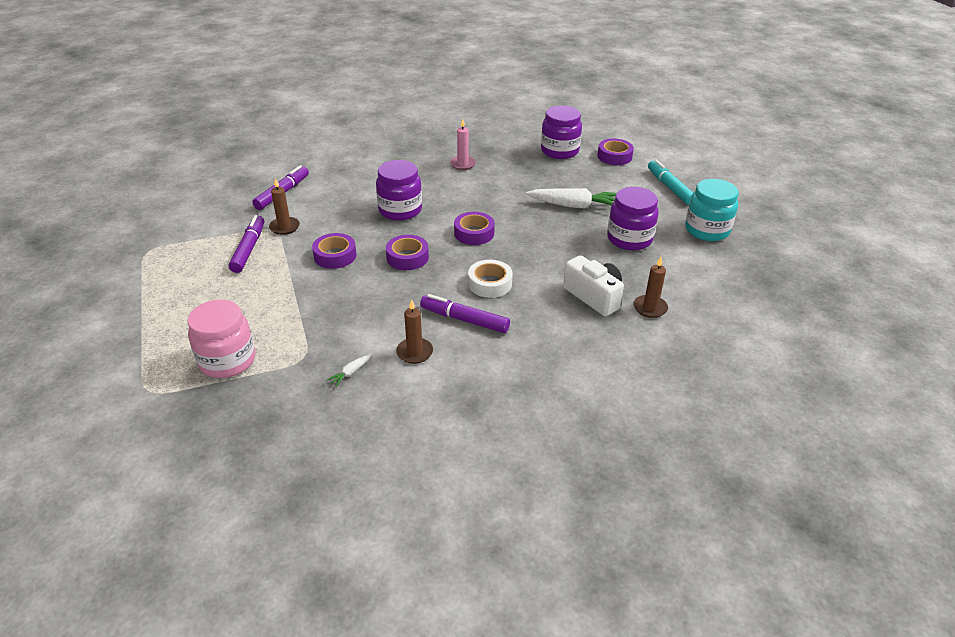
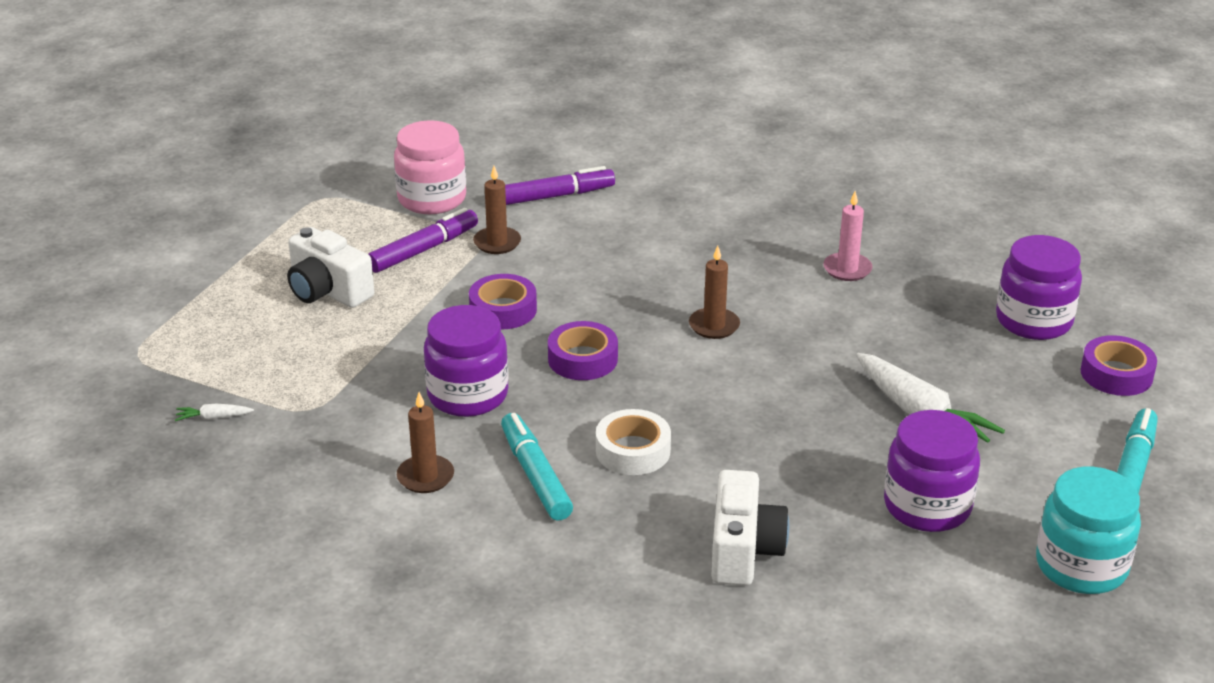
camera: 45 degrees right, 5 degrees down
(223, 295) = (328, 291): none -> white camera
(227, 360) = (238, 367): pink jar -> pink jar (432, 199)
(350, 373) = (330, 456): white carrot -> white carrot (213, 418)
(400, 210) = (664, 292): purple jar -> purple jar (468, 395)
(465, 320) = (535, 475): purple marker -> turquoise marker
(474, 233) = (713, 374): purple tape -> none
(650, 308) = (797, 613): brown candle -> brown candle (714, 326)

